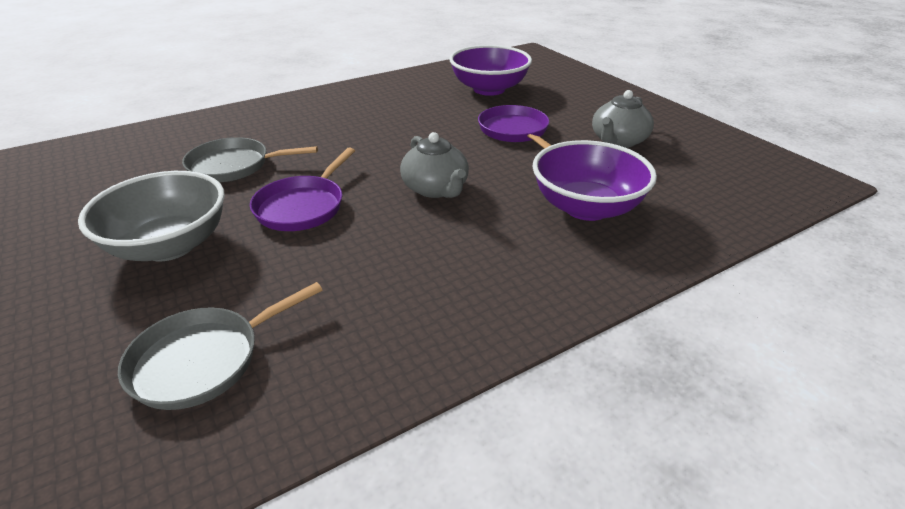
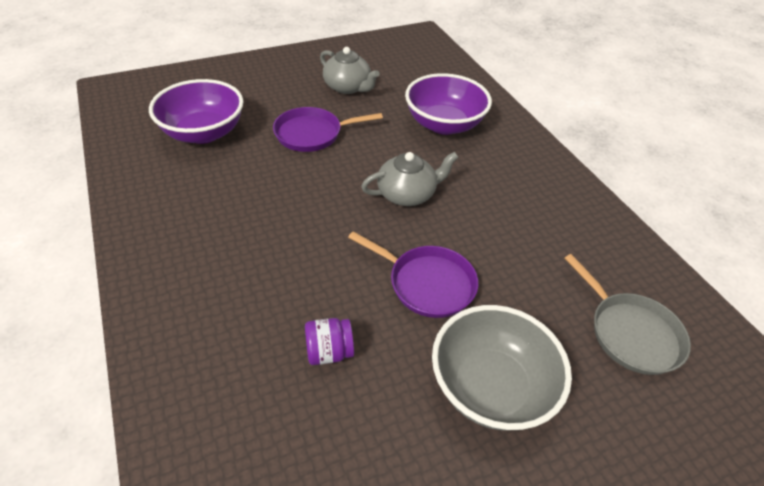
camera: 85 degrees left, 10 degrees up
(234, 166) = (329, 352): grey pan -> purple jar

